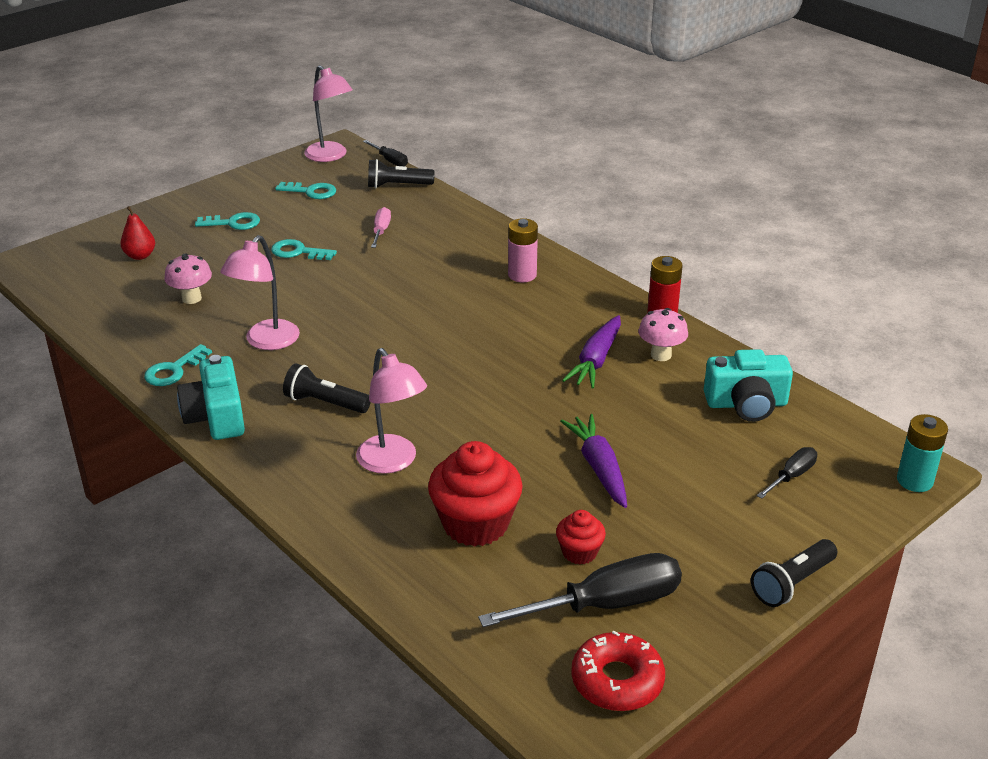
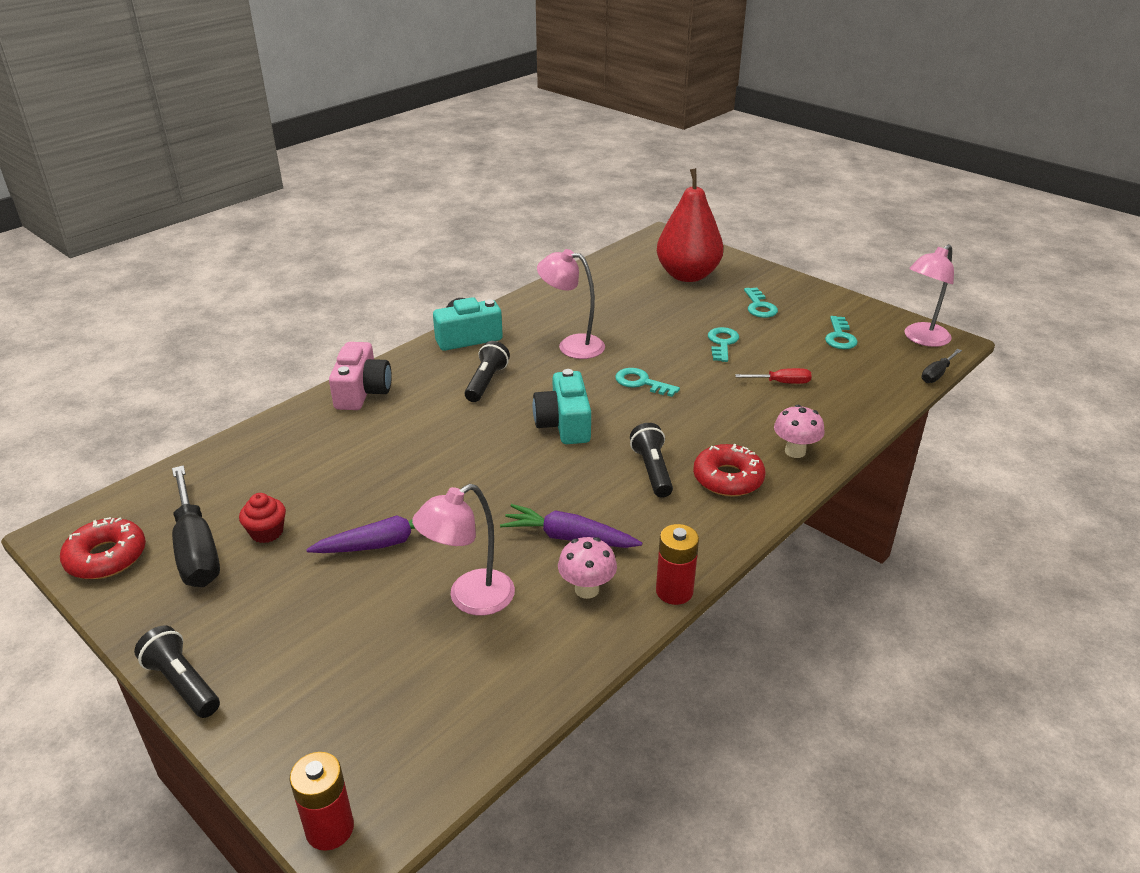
camera: 85 degrees right, 0 degrees up
(140, 256) = (687, 275): red pear -> red pear, size x2.31
(174, 370) = (527, 312): turquoise key -> turquoise key (641, 383)
(191, 298) = (629, 305): pink mushroom -> pink mushroom (795, 451)
(316, 498) = (362, 392): none -> pink camera
(381, 231) = (781, 383): pink screwdriver -> red screwdriver
(392, 462) = (404, 422): pink lamp -> pink lamp (470, 599)
(397, 185) = (883, 384): black flashlight -> black flashlight (652, 470)
(475, 524) = (317, 471): red cupcake -> none
(522, 275) = (728, 478): pink battery -> red donut
(746, 404) = (493, 663): turquoise camera -> turquoise camera (564, 424)
(791, 476) = (354, 697): black screwdriver -> none
(914, 481) = (330, 829): turquoise battery -> red battery

